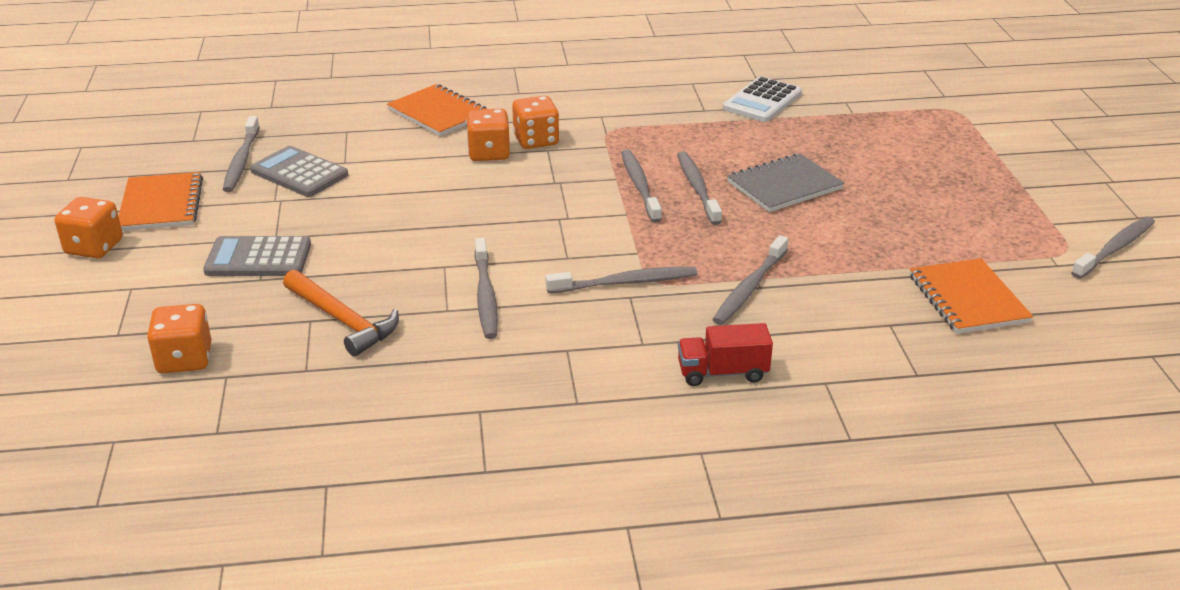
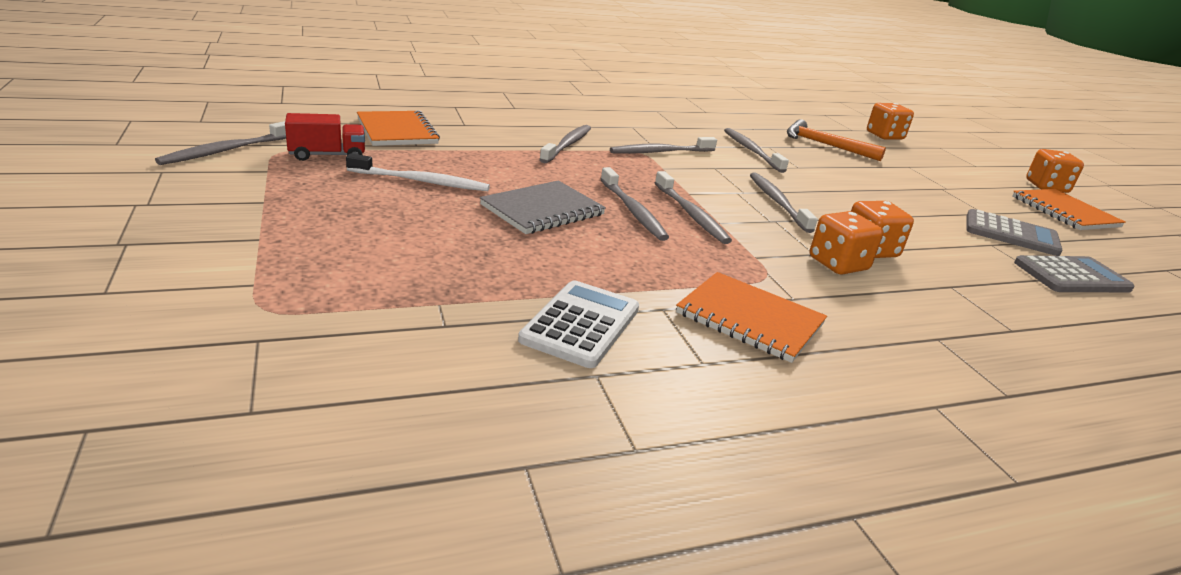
camera: 165 degrees right, 5 degrees down
(241, 161) = (1079, 246): grey toothbrush -> grey toothbrush (777, 202)
(258, 258) = (929, 176): grey calculator -> grey calculator (1071, 276)
(438, 113) = (990, 302): orange notebook -> orange notebook (750, 319)
(722, 373) = (578, 114): red truck -> red truck (327, 155)
(904, 215) = (422, 181): none -> white toothbrush

